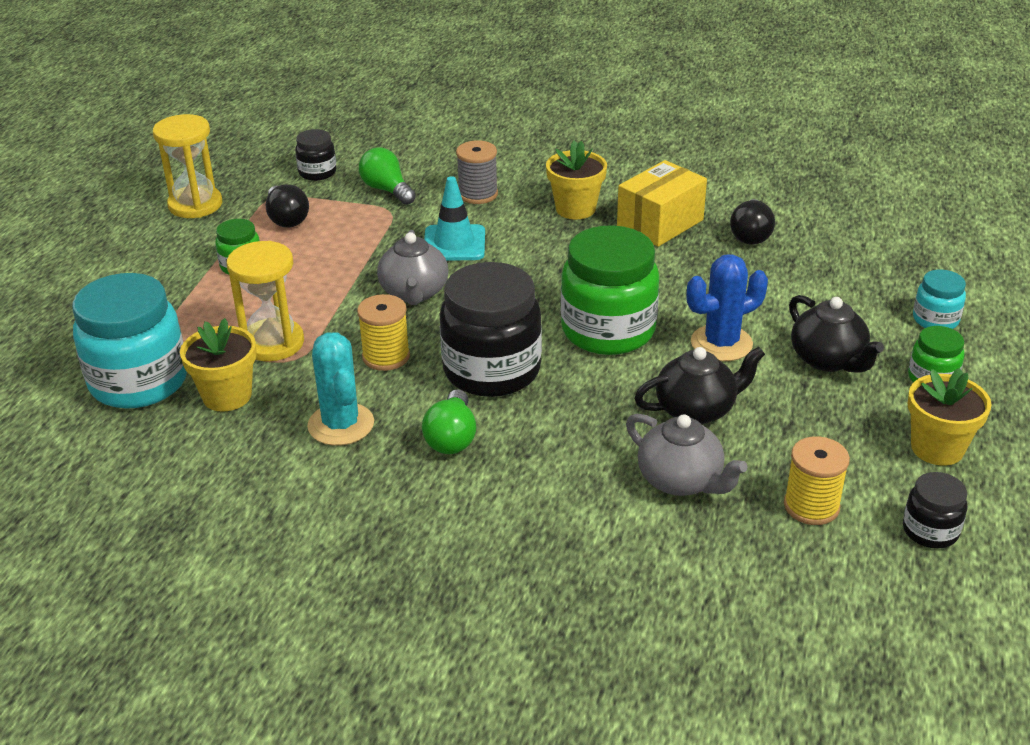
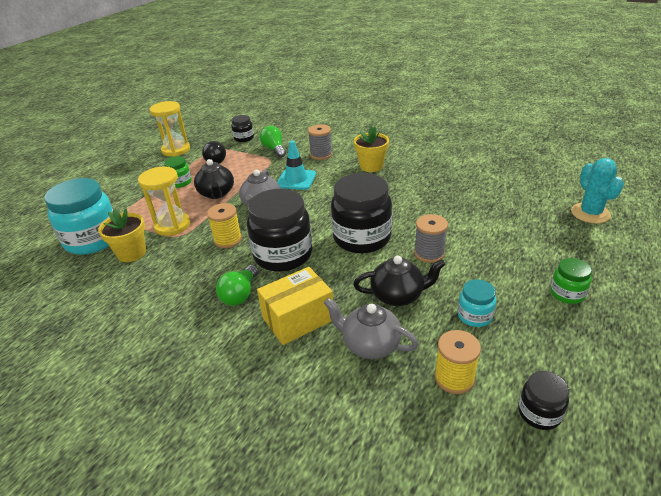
camera: 15 degrees right, 0 degrees up
(341, 424) = (182, 278): turquoise cactus -> turquoise cactus (590, 213)
(608, 331) = (362, 238): green jar -> black jar
(660, 223) = (417, 178): yellow box -> yellow box (298, 319)
(681, 481) = (370, 344): grey teapot -> grey teapot turned 150 degrees clockwise
(721, 343) = (429, 253): blue cactus -> grey spool
(750, 235) = (469, 189): black light bulb -> none
(828, 360) = (496, 272): black teapot -> black teapot (216, 193)
(935, 320) = (578, 253): turquoise jar -> turquoise jar (474, 316)
(937, 448) = (559, 346): yellow flower pot -> none

